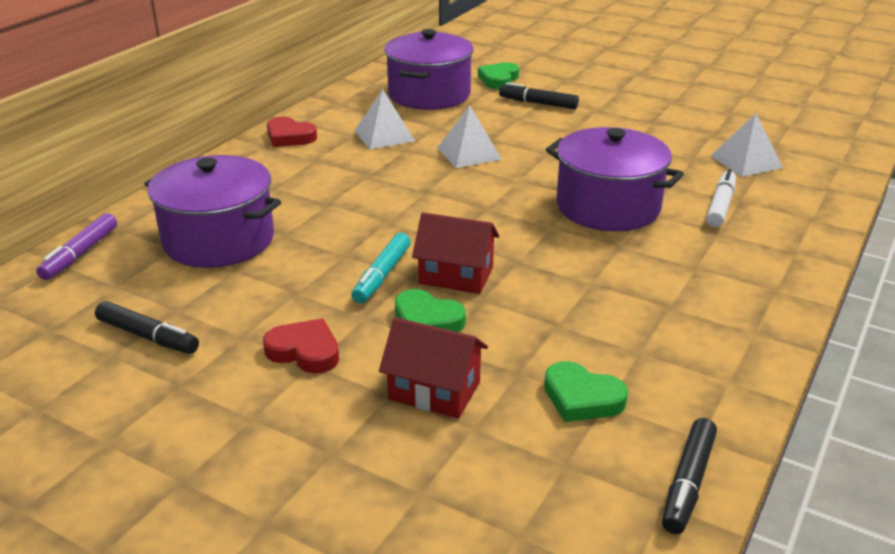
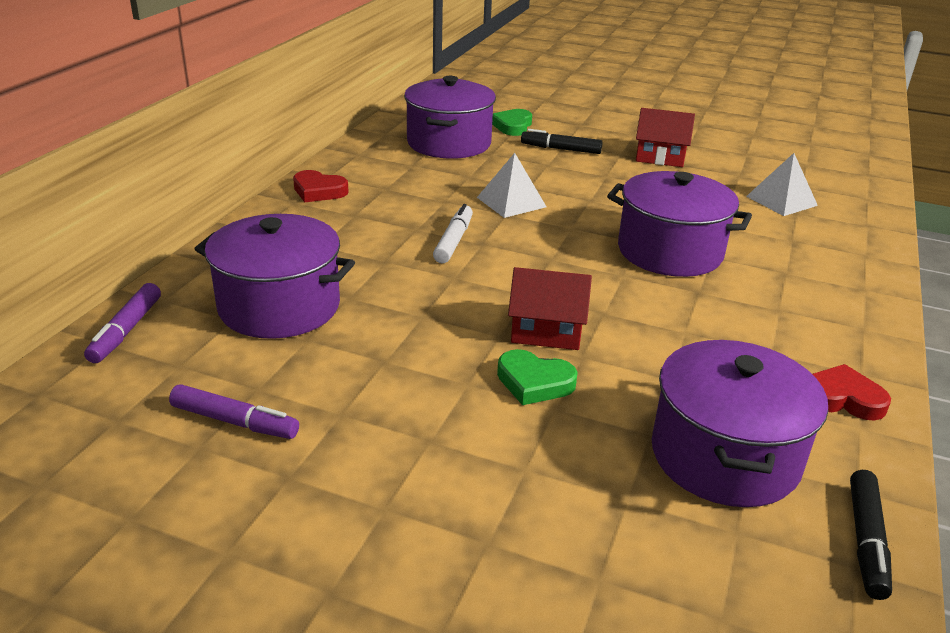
camera: 10 degrees left, 0 degrees up
(148, 336) = (234, 422): black marker -> purple marker
(304, 351) = (416, 426): red heart -> red heart (842, 398)
(382, 275) = (469, 336): turquoise marker -> none
(384, 135) = (418, 186): white pyramid -> none
(434, 391) = (571, 460): red house -> red house (660, 157)
(582, 398) = (724, 456): green heart -> purple pot
(720, 205) = (776, 245): white marker -> white marker (454, 241)

